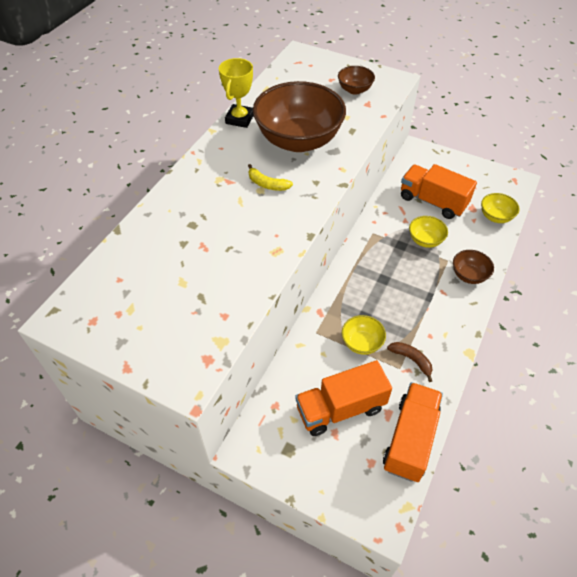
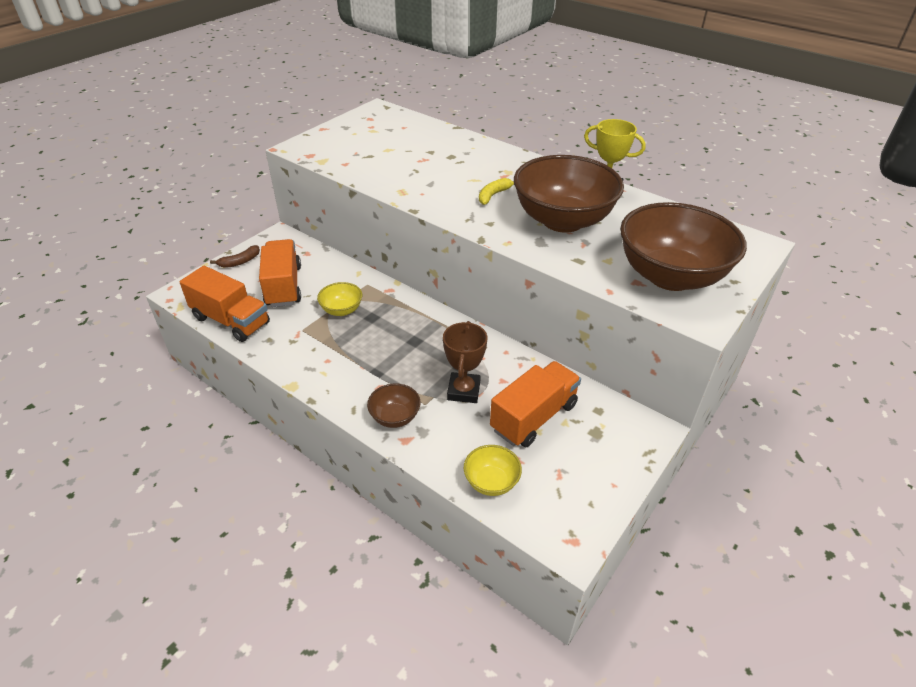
camera: 100 degrees right, 10 degrees down
(354, 90) = (670, 276): brown bowl -> brown bowl, size x2.22
(411, 360) = (306, 340): brown banana -> brown banana (240, 262)
(425, 240) = (463, 391): yellow bowl -> brown trophy

